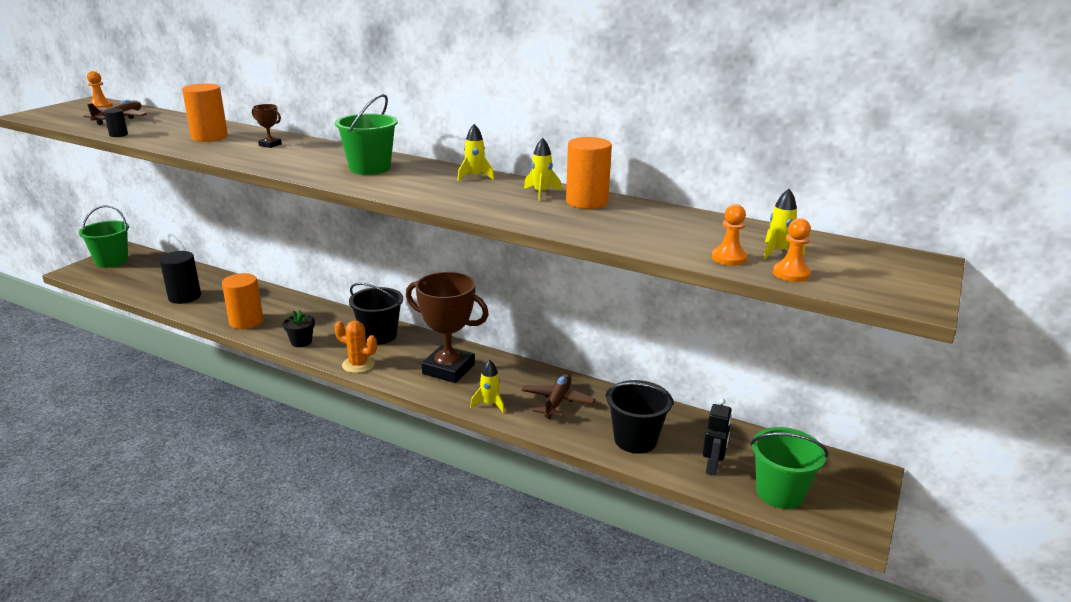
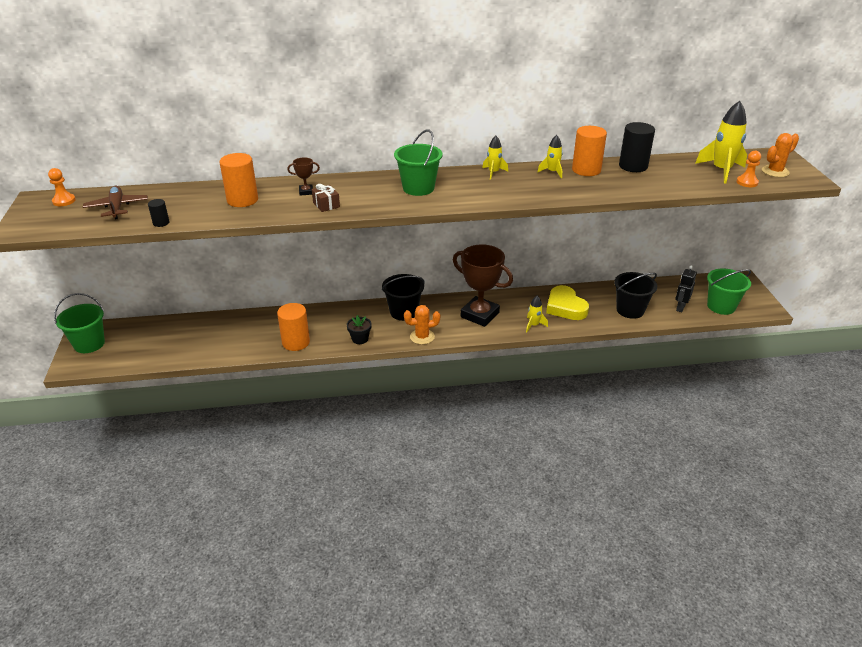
camera: 35 degrees left, 10 degrees up
(184, 297) = (213, 345): black cylinder -> black cylinder (633, 166)
(261, 157) = (326, 205): none -> brown gift
(448, 369) = (480, 315): brown trophy -> brown trophy turned 45 degrees clockwise
(557, 402) = (565, 307): brown plane -> yellow heart
(712, 467) = (680, 307): black robot -> black robot turned 135 degrees counterclockwise
(729, 258) = (710, 183): orange pawn -> none
(778, 251) = (721, 171): yellow rocket -> yellow rocket, size x1.82
(869, 276) = (775, 171): none -> orange cactus

